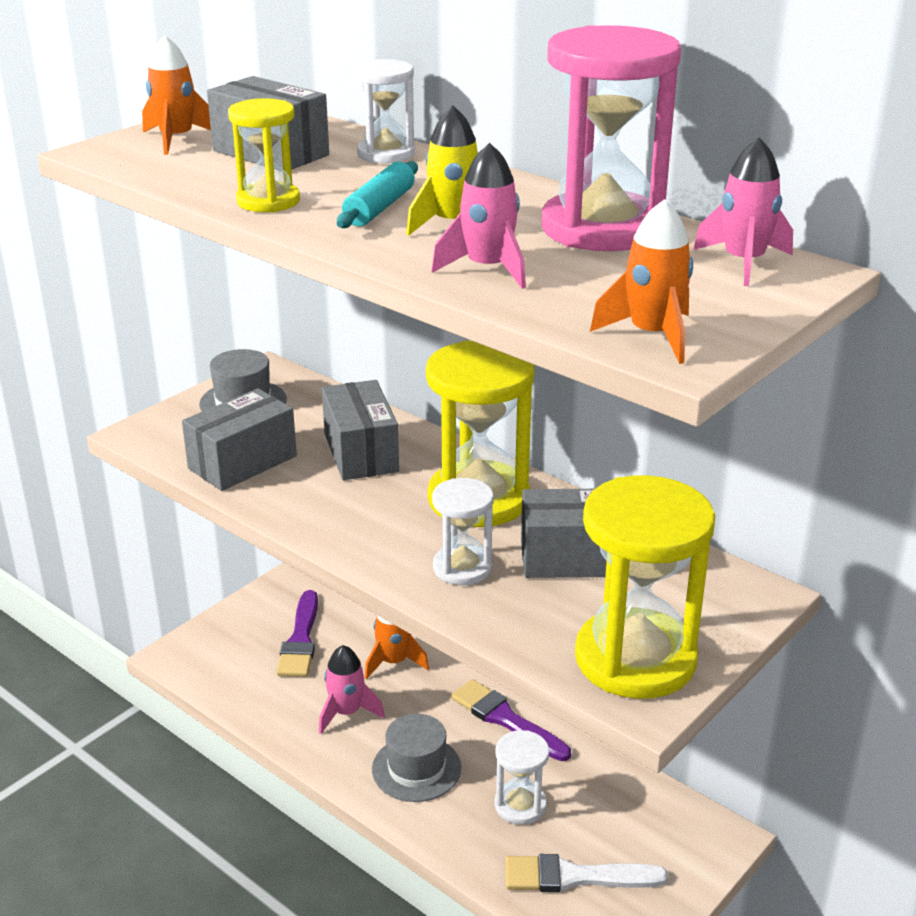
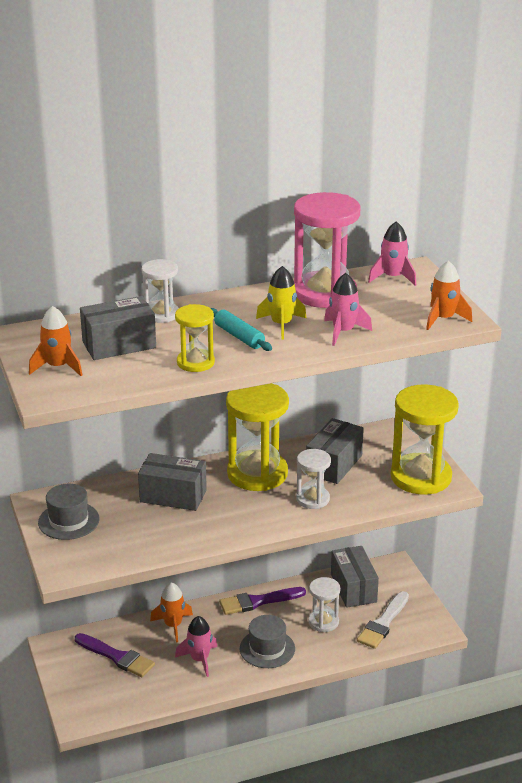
camera: 60 degrees left, 0 degrees up
(242, 462) = (140, 540): grey box -> grey box (353, 588)

